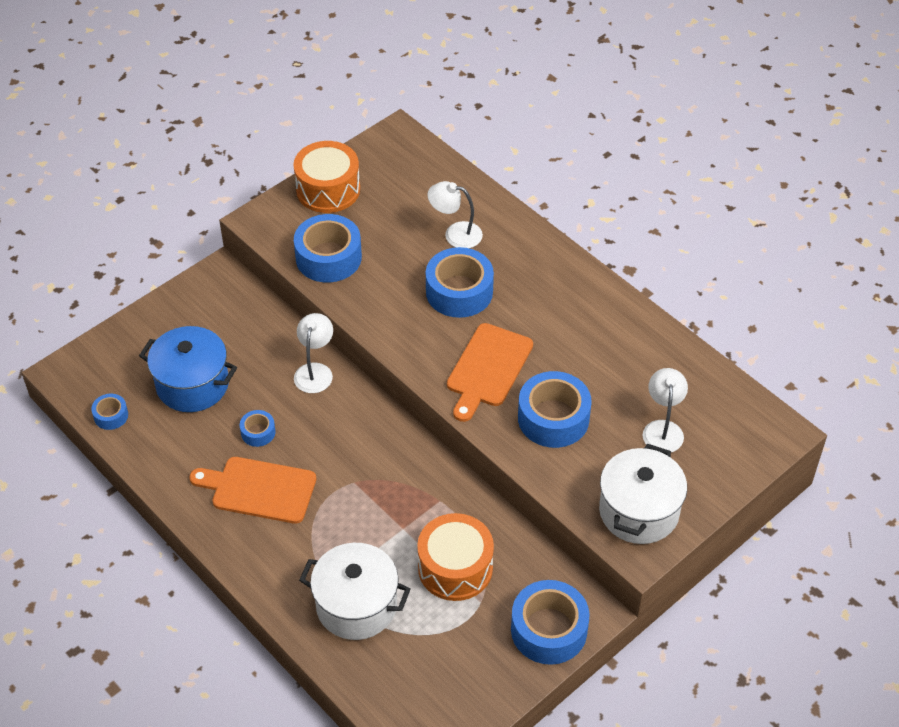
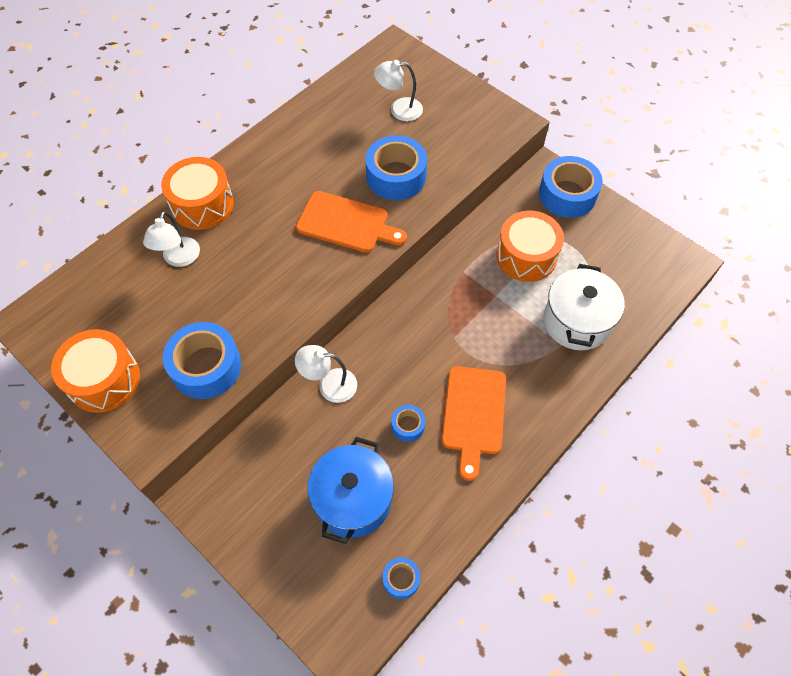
camera: 95 degrees left, 10 degrees up
(459, 291) = (254, 250): blue tape -> none
(524, 249) = (202, 204): none -> orange drum
(639, 511) = (479, 123): white pot -> none

